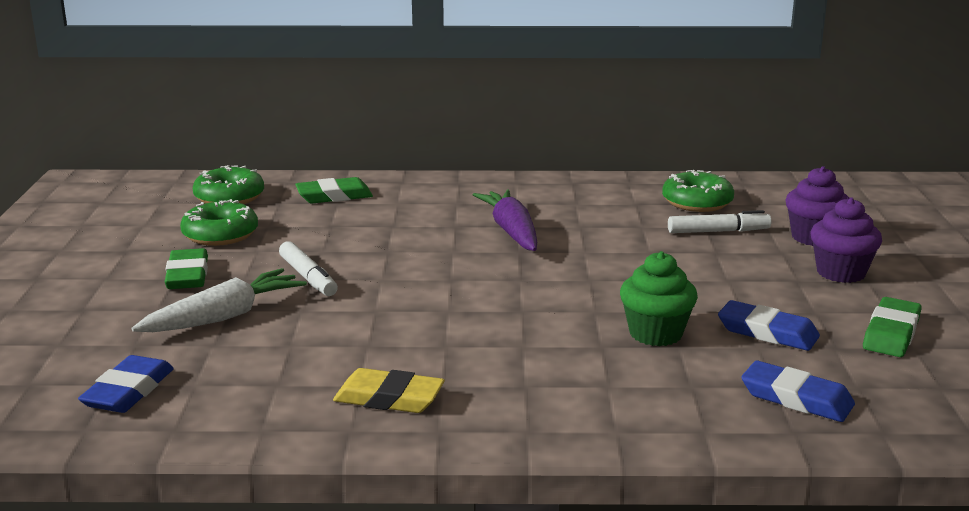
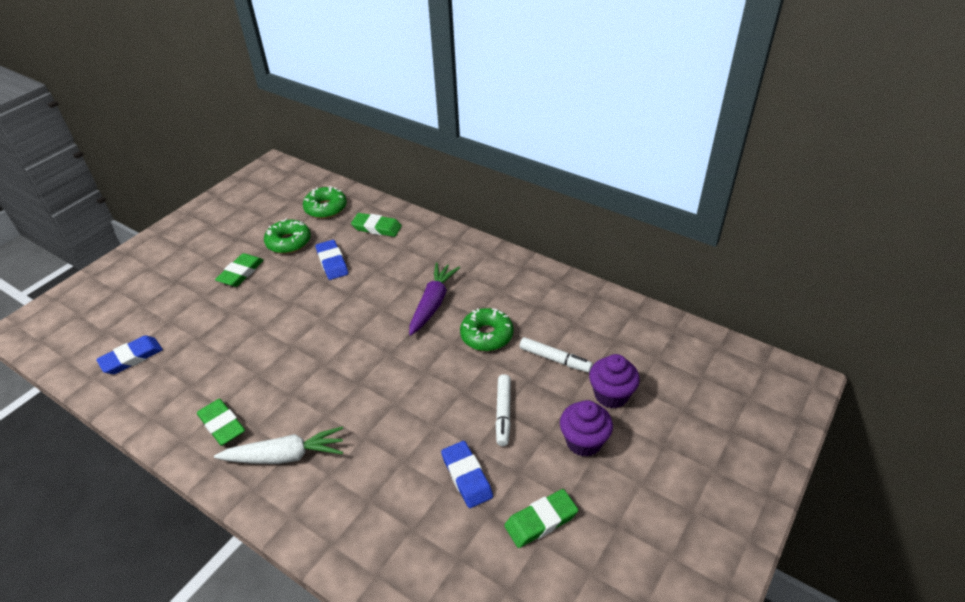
camera: 35 degrees right, 20 degrees up
(224, 316) = (222, 317): white carrot -> white carrot (285, 456)
(308, 277) = (290, 300): white marker -> white marker (503, 413)
(389, 398) = (222, 425): yellow eraser -> green eraser
(655, 334) = (403, 442): green cupcake -> none
(697, 202) = (577, 321): green donut -> green donut (486, 335)
(796, 398) = (411, 547): blue eraser -> blue eraser (332, 262)

